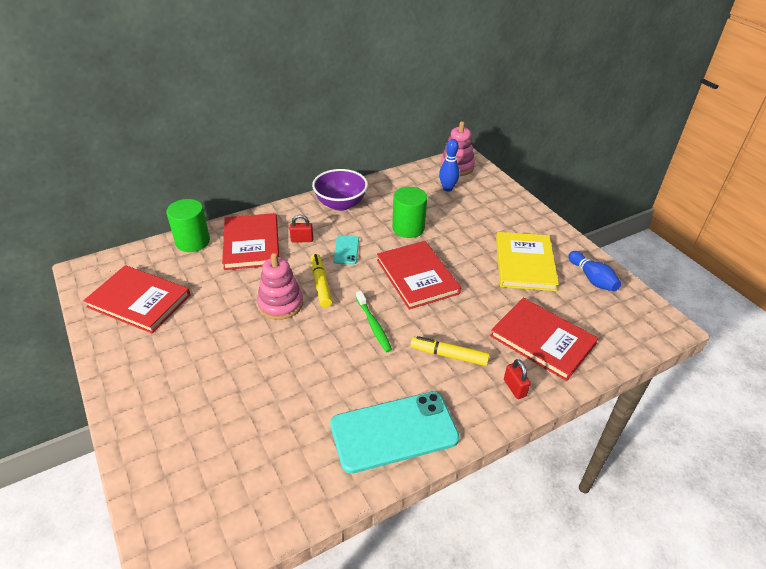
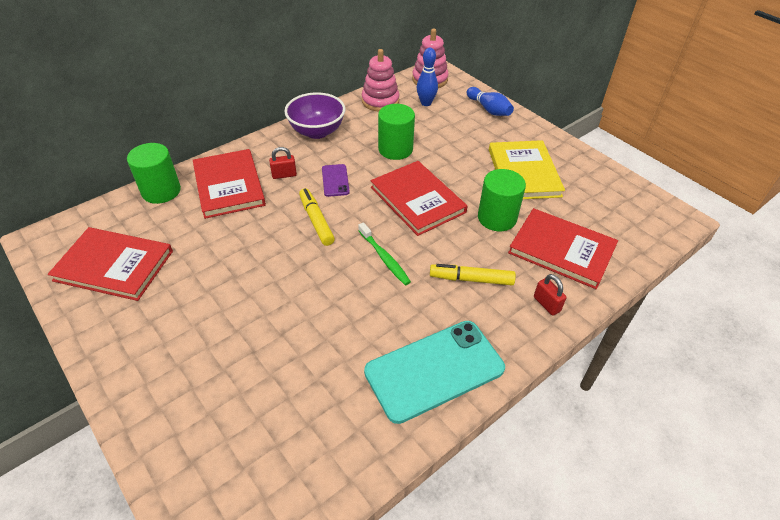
camera: 10 degrees left, 5 degrees up
(280, 304) = (277, 248): pink stacking toy -> pink stacking toy (380, 101)
(346, 250) = (335, 180): turquoise phone -> purple phone
(487, 302) = (497, 218): none -> green cylinder
(592, 279) = (594, 180): blue bowling pin -> blue bowling pin (489, 109)

